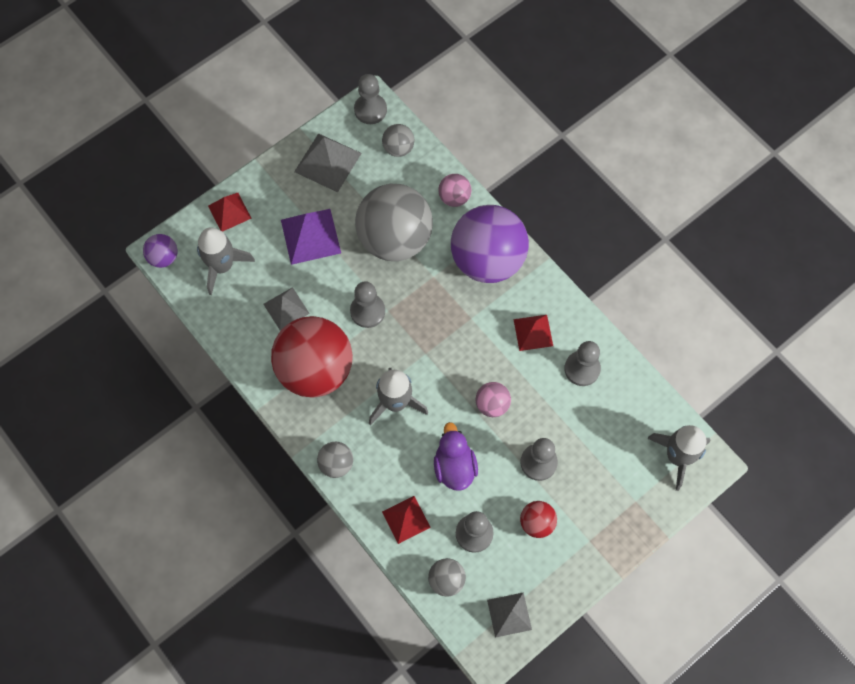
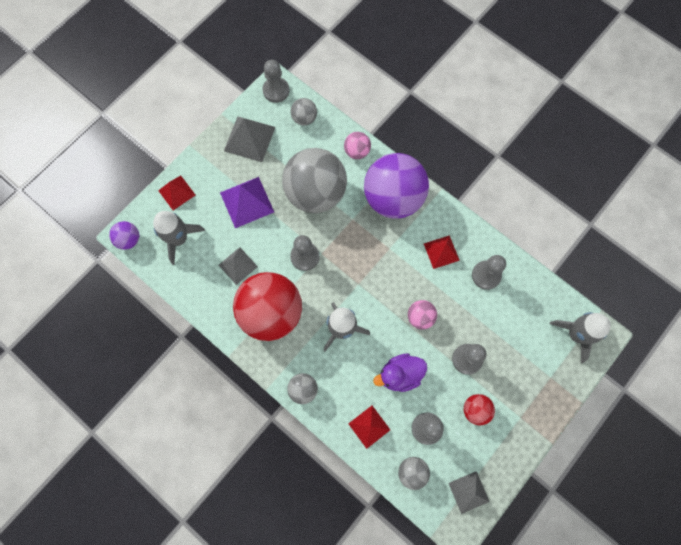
camera: 10 degrees left, 5 degrees up
(454, 467) = (400, 375): purple duck -> purple duck turned 90 degrees counterclockwise

